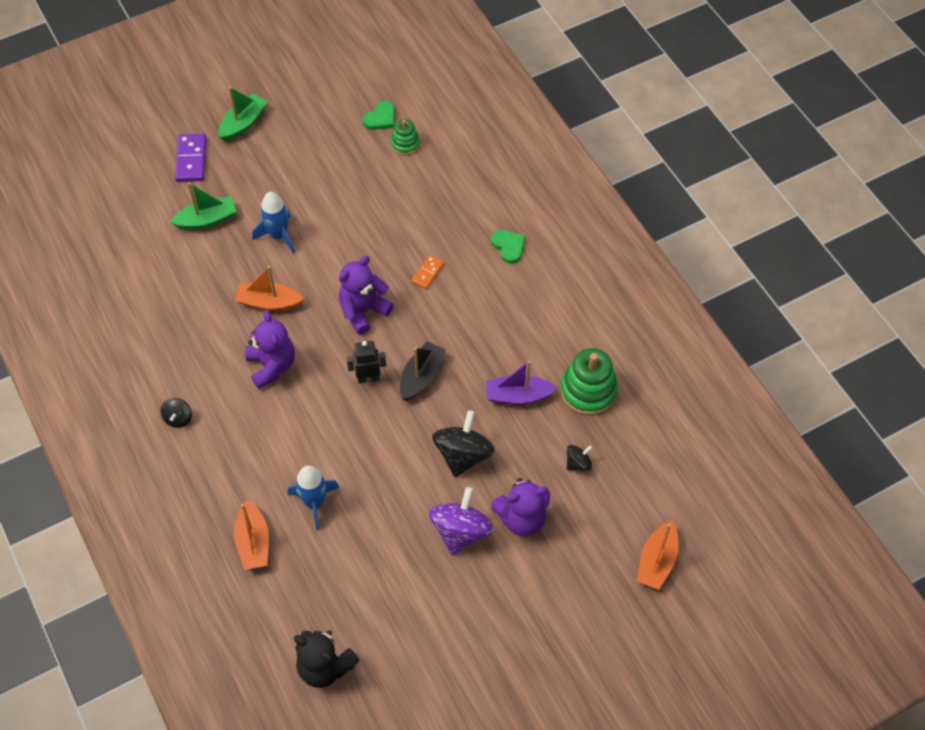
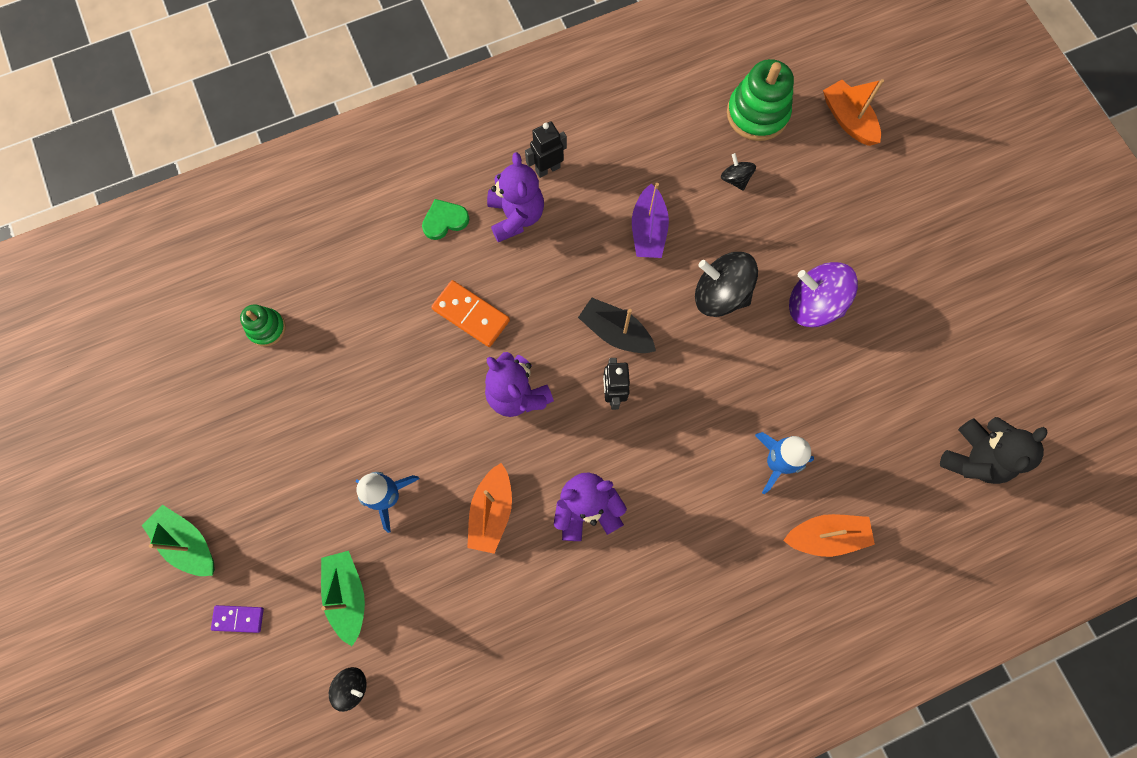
camera: 85 degrees left, 15 degrees up
(178, 418) = (654, 631): black spinning top -> black spinning top (352, 687)
(191, 159) = (238, 618): purple domino -> purple domino, size x0.61
(380, 118) = (217, 356): green heart -> none
(427, 273) = (471, 315): orange domino -> orange domino, size x1.65
(522, 518) = (799, 241): purple teddy bear -> purple teddy bear (516, 216)
(566, 315) = (547, 169): none -> black robot
(588, 391) = (647, 158): green stacking toy -> green stacking toy (757, 114)
(657, 561) = (848, 120): orange boat -> orange boat turned 150 degrees counterclockwise

